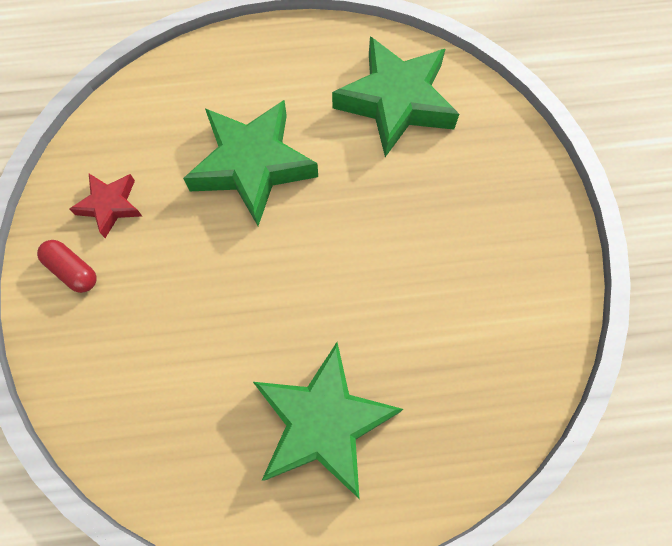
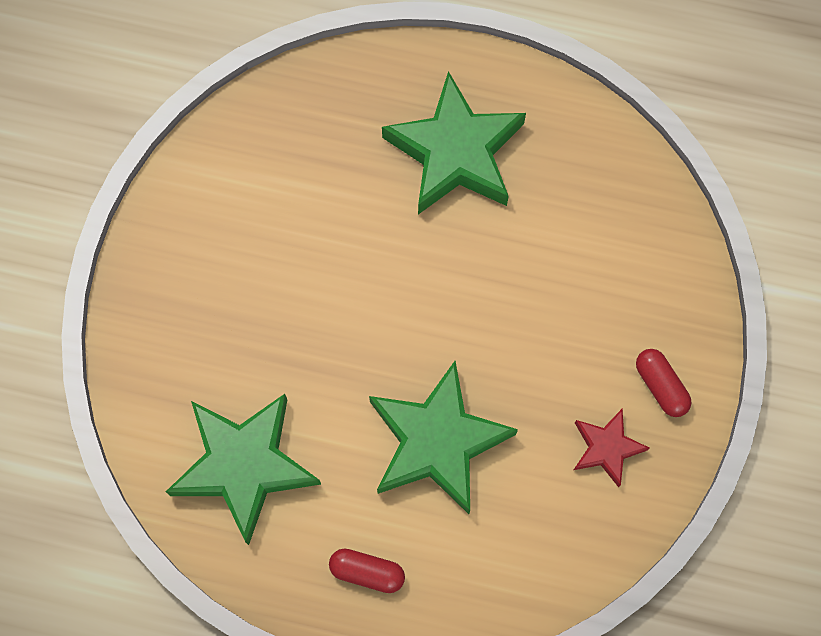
camera: 160 degrees left, 5 degrees up
(274, 64) = (367, 572): none -> red capsule

